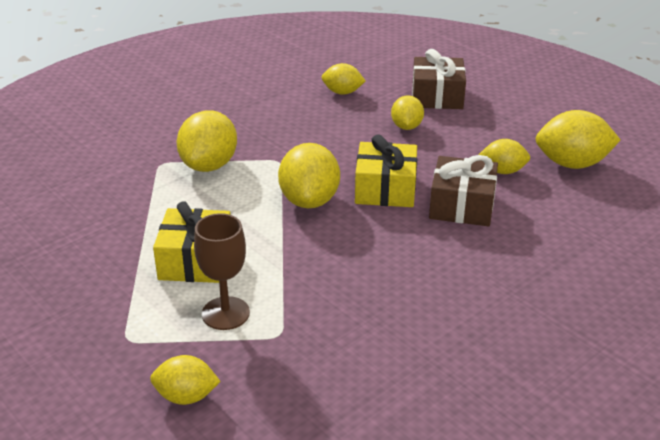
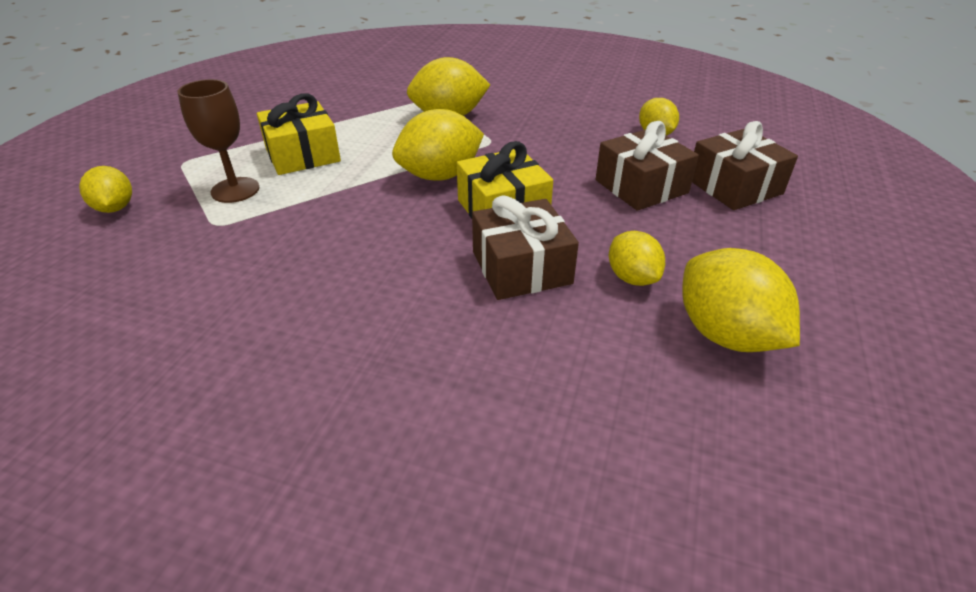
camera: 60 degrees right, 5 degrees up
(406, 127) = (641, 186): yellow lemon -> brown gift

